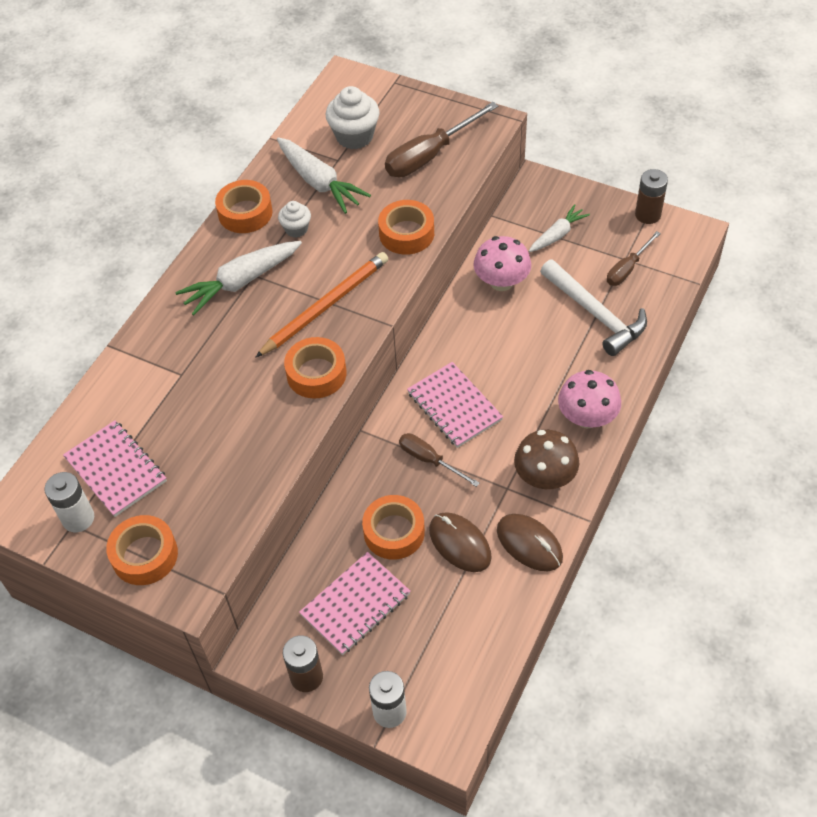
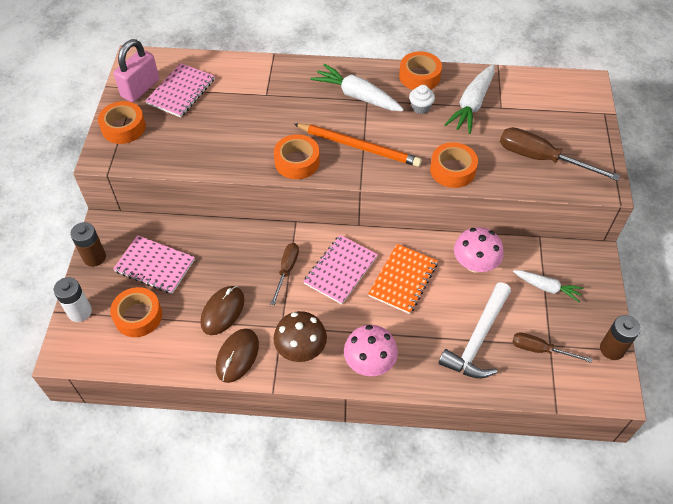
camera: 65 degrees right, 0 degrees up
(78, 518) = (140, 88): white battery -> pink padlock
(354, 136) = (530, 109): white cupcake -> none
(394, 532) = (218, 269): orange tape -> orange tape (138, 316)
(493, 352) = (403, 279): none -> orange notebook

